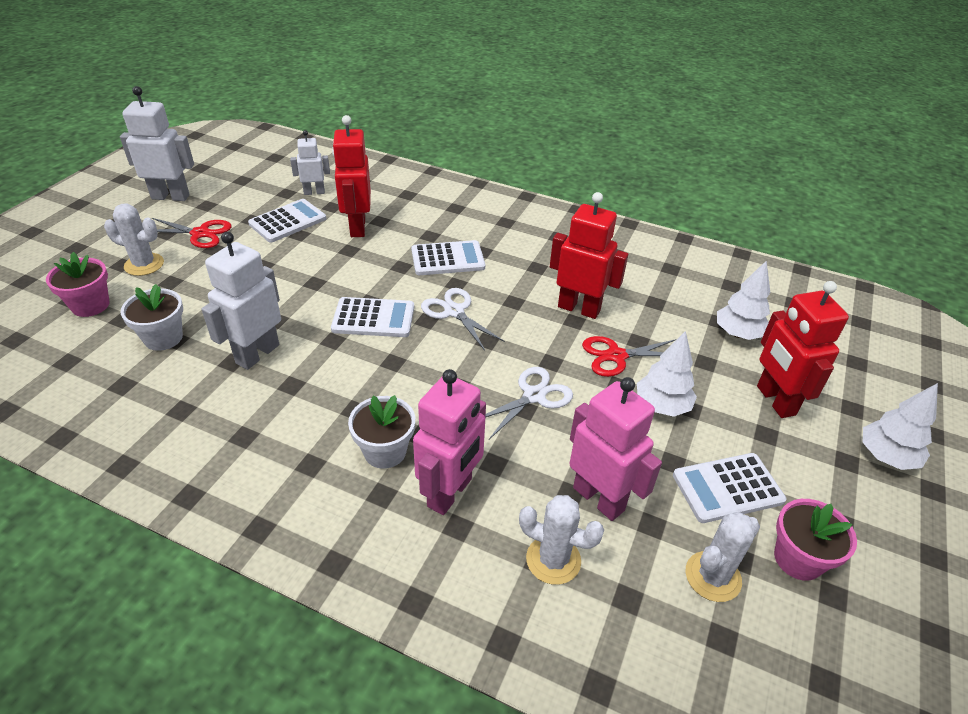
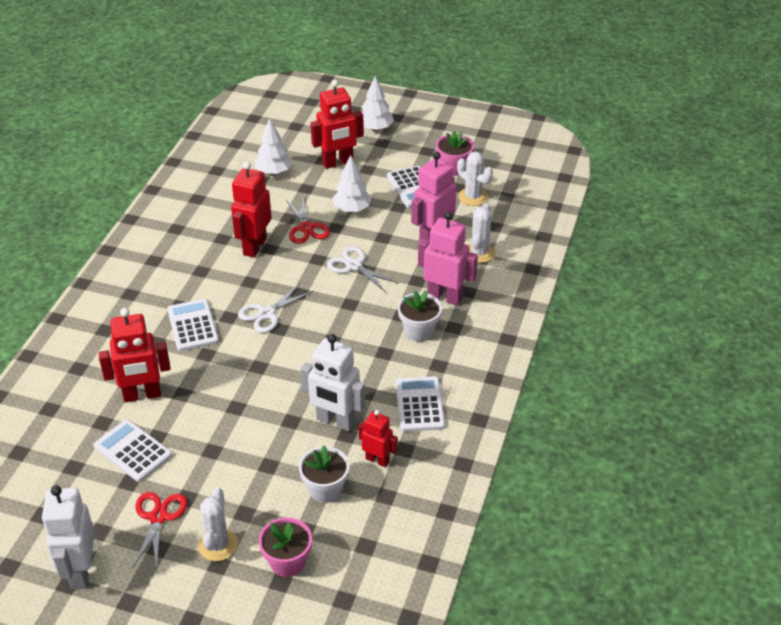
camera: 95 degrees left, 0 degrees up
(179, 383) = (377, 460): none -> red robot
(314, 192) = (72, 443): white robot -> none
(373, 318) = (281, 360): white calculator -> white calculator (419, 404)

